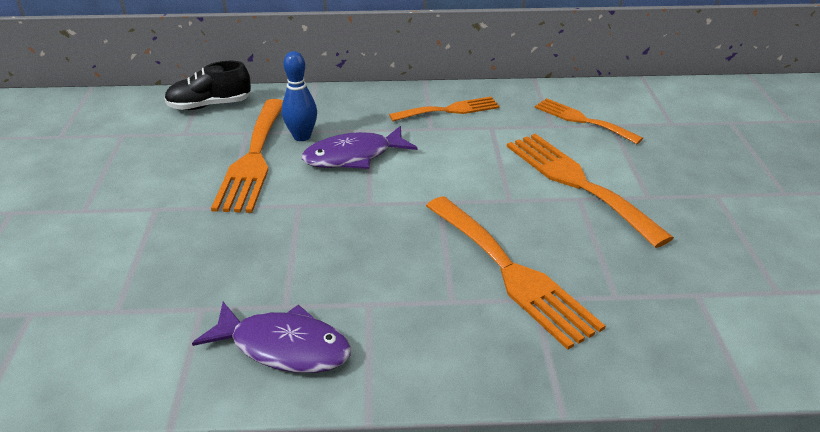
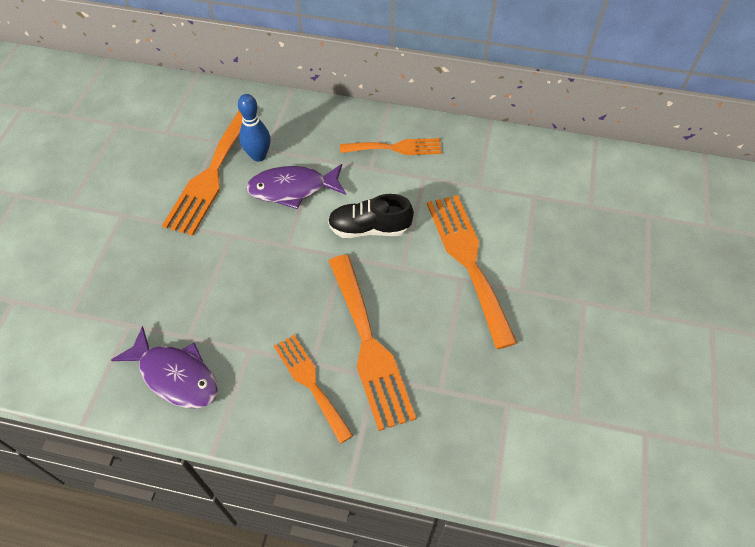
camera: 15 degrees right, 20 degrees up
(210, 105) = (195, 101): black shoe -> black shoe (369, 228)
(582, 120) = (509, 185): orange fork -> orange fork (310, 383)

